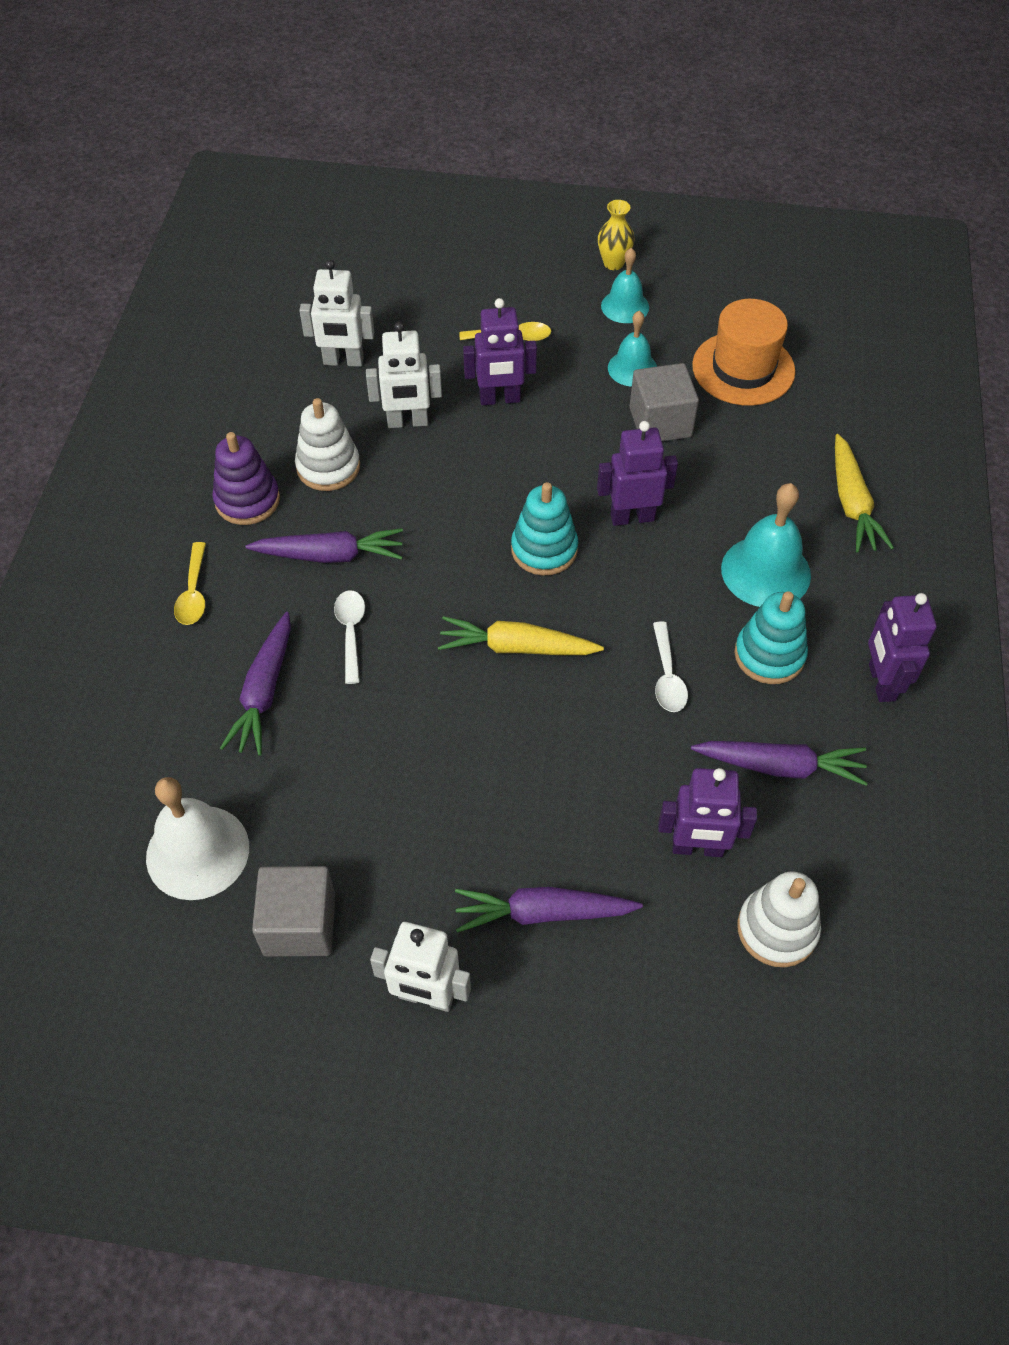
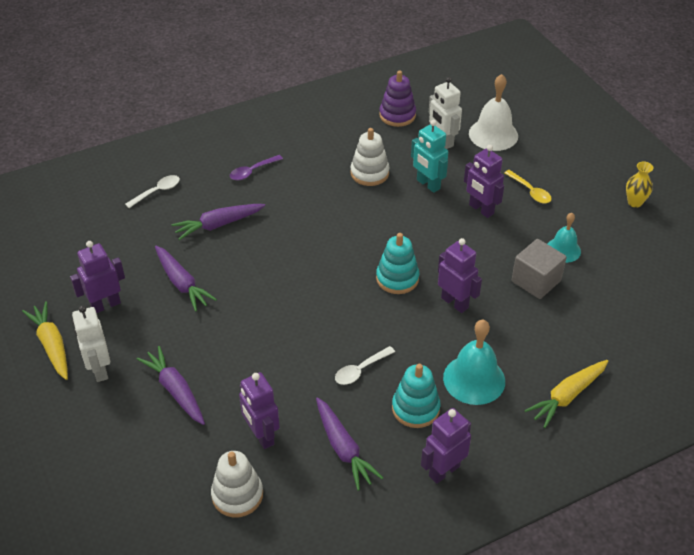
camera: 55 degrees right, 10 degrees down
(194, 592) = (252, 171): yellow spoon -> purple spoon
(197, 852) = (117, 251): white bell -> white bell (493, 134)
(247, 500) = (322, 158): purple stacking toy -> purple stacking toy (397, 115)
(299, 924) = (105, 305): grey cube -> purple robot
(330, 555) = (317, 203): purple carrot -> purple carrot (182, 283)
(351, 632) = (278, 235): white spoon -> white spoon (157, 191)
(407, 422) = (428, 184): white robot -> turquoise robot
(516, 647) = (324, 300): yellow carrot -> yellow carrot (52, 345)
(625, 306) = (607, 223): turquoise bell -> none
(743, 368) = (618, 297): orange hat -> none

